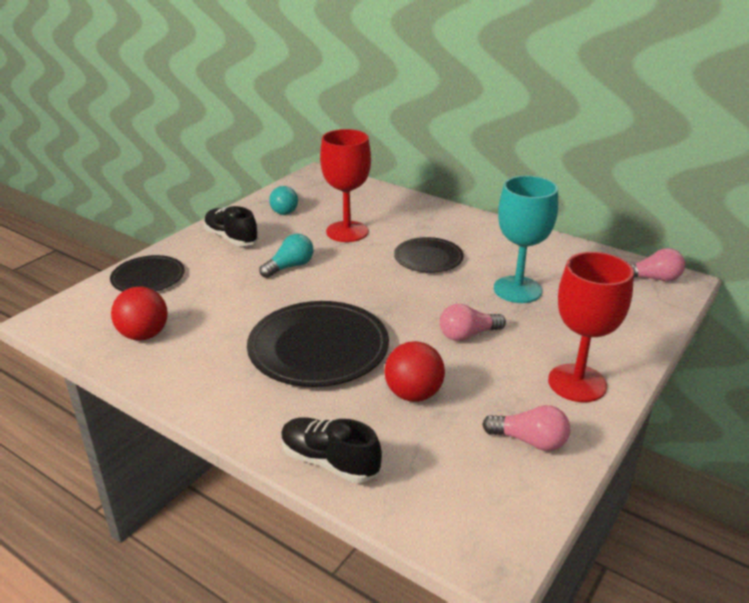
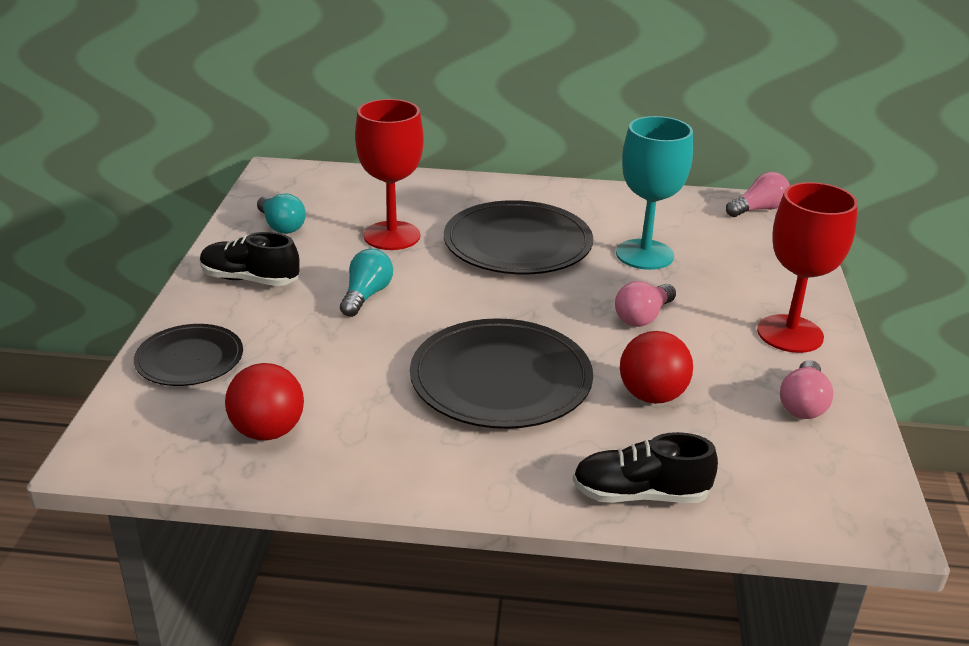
camera: 30 degrees left, 0 degrees up
(428, 258) = (517, 244): black plate -> black plate, size x1.69
(530, 441) = (803, 404): pink light bulb -> pink light bulb turned 120 degrees clockwise

